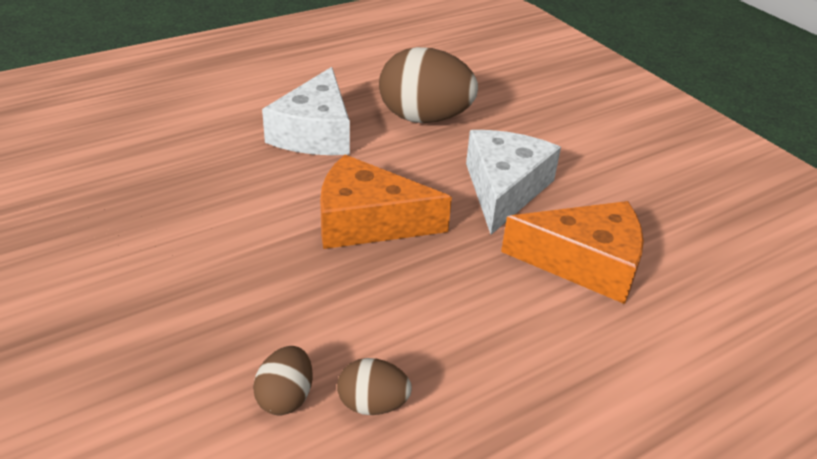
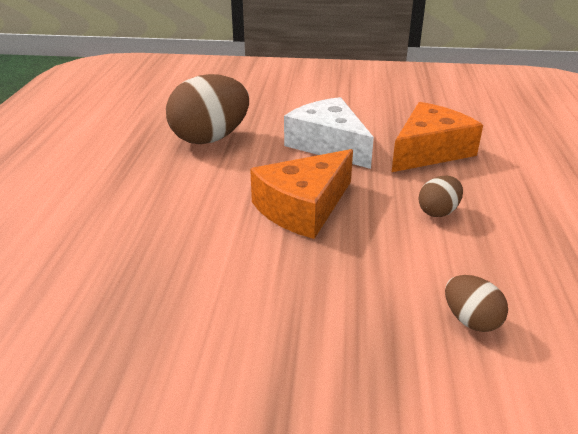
camera: 50 degrees left, 5 degrees down
(315, 133) = (160, 186): white cheese -> none
(372, 404) = (504, 282): brown egg -> brown egg (438, 212)

